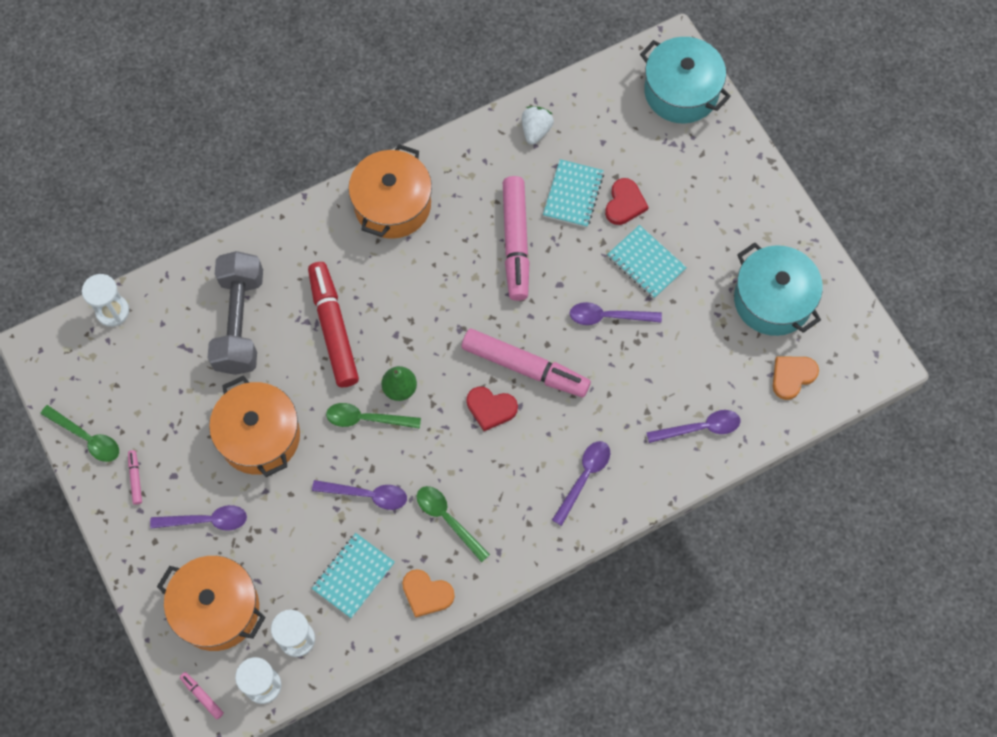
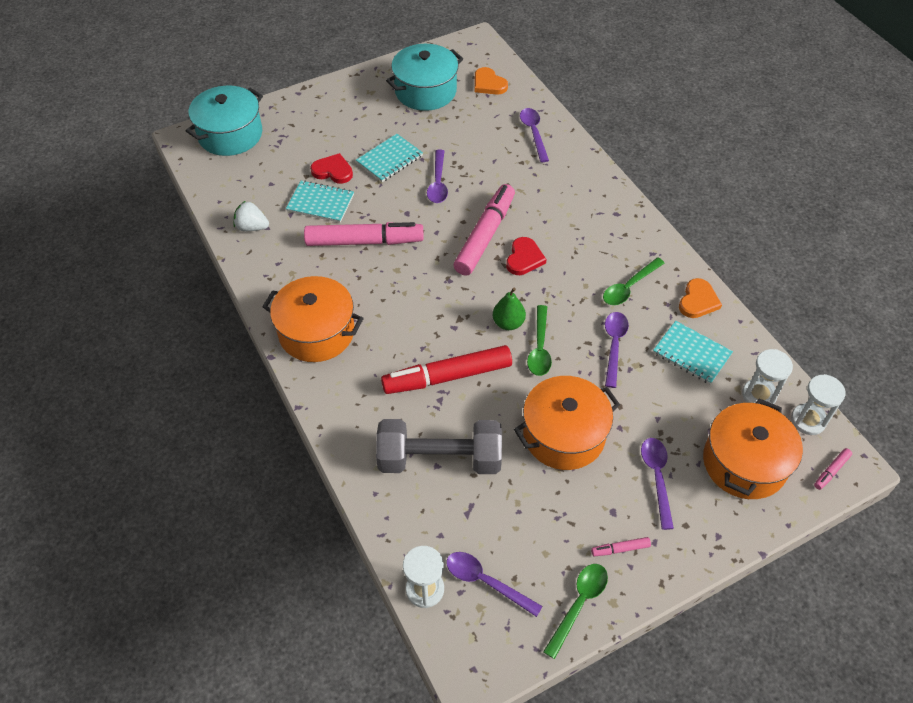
camera: 90 degrees left, 15 degrees down
(584, 478) = (581, 200): purple spoon -> purple spoon (486, 582)

